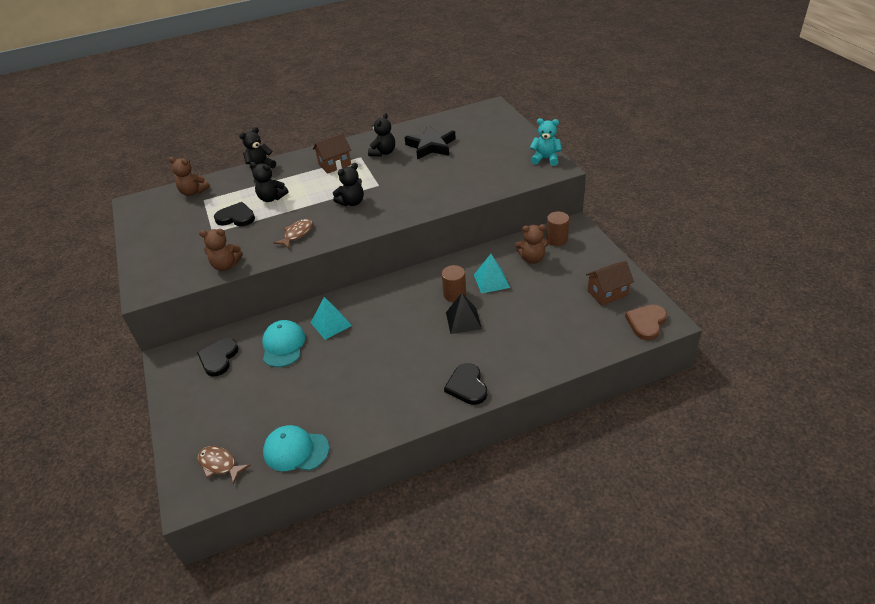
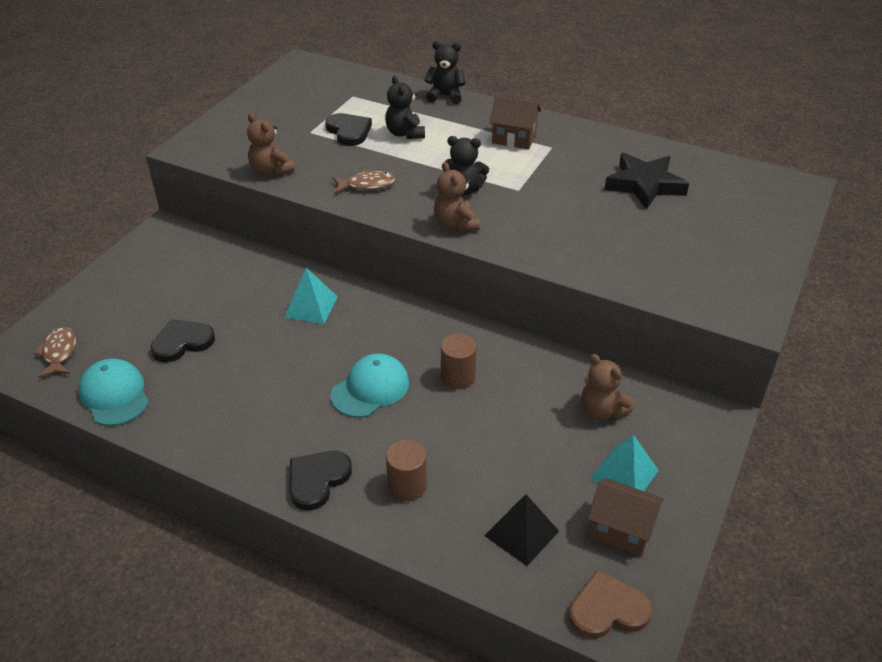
camera: 45 degrees right, 0 degrees up
(193, 192) = (356, 83): brown teddy bear -> brown teddy bear (455, 224)
(218, 358) = (191, 261): black heart -> black heart (182, 342)
(283, 345) = (248, 293): turquoise cap -> turquoise cap (370, 388)
(383, 152) = (581, 158): black teddy bear -> none
(463, 320) = (422, 411): black pyramid -> black pyramid (521, 533)
(491, 281) = (517, 396): turquoise pyramid -> turquoise pyramid (624, 474)
(545, 159) = (756, 295): turquoise teddy bear -> none
(557, 239) = (667, 414): brown cylinder -> brown cylinder (407, 486)

